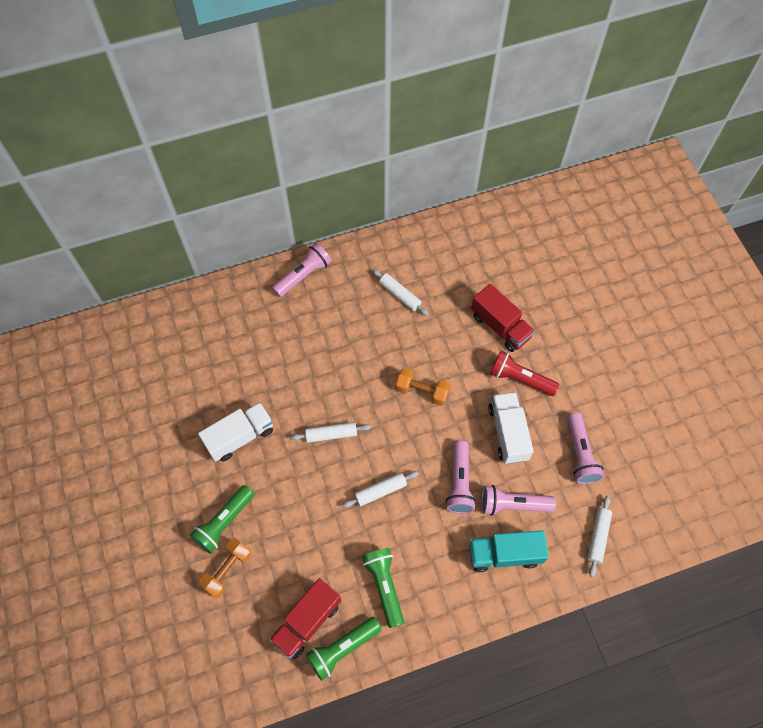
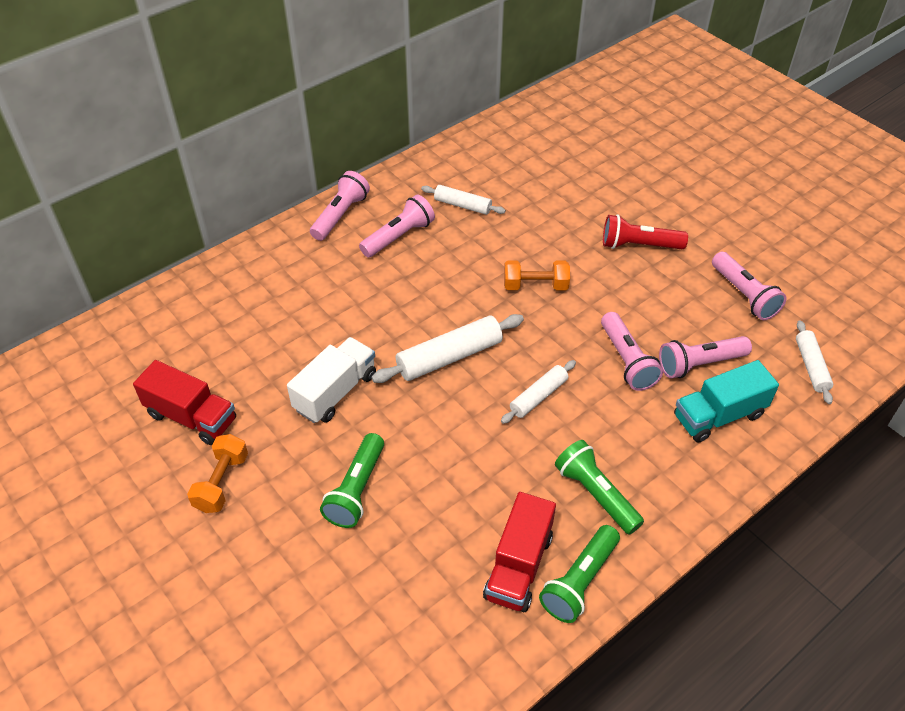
camera: 20 degrees left, 15 degrees down
(227, 570) = (385, 542): orange dumbbell -> orange dumbbell (221, 482)
(331, 434) = (449, 357): white rolling pin -> white rolling pin, size x1.62
(339, 310) = (399, 237): none -> pink flashlight
(500, 326) = (590, 205): red truck -> red truck (191, 417)
(508, 433) = (654, 298): white truck -> none

